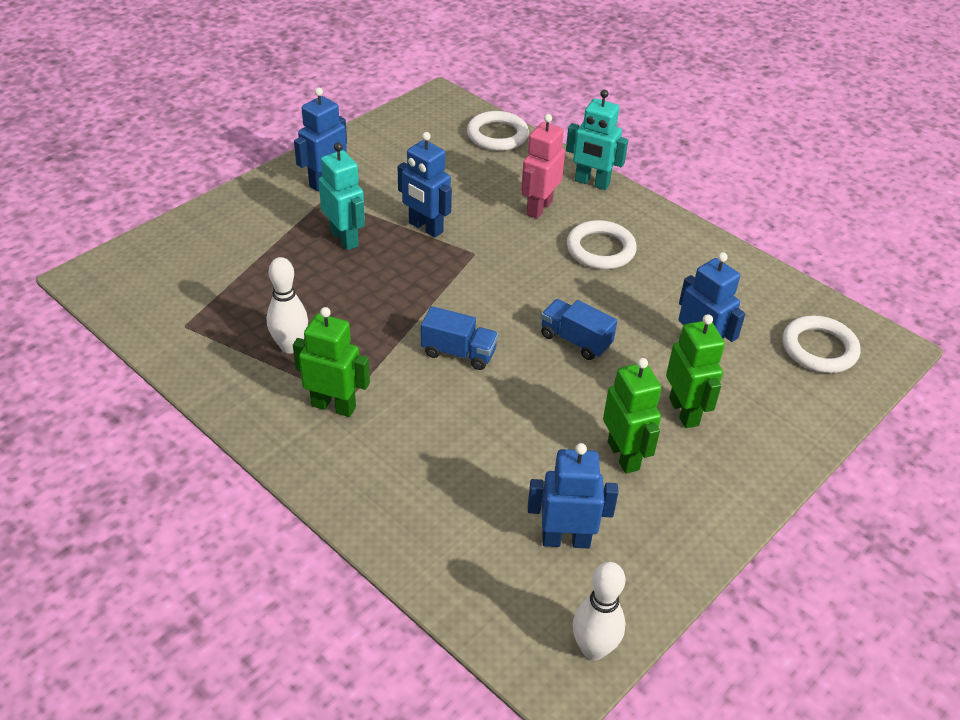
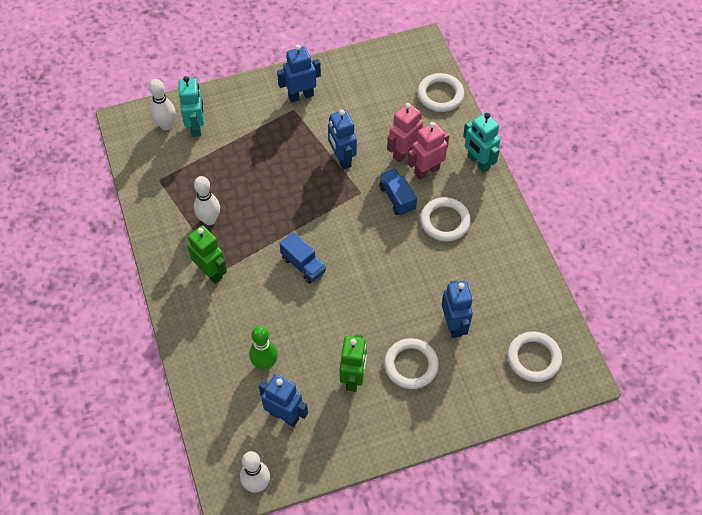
camera: 30 degrees right, 15 degrees up
(156, 263) = (166, 125): none -> white bowling pin
(344, 239) = (286, 149): turquoise robot -> turquoise robot (196, 127)
(491, 487) = (265, 364): none -> green bowling pin
(497, 199) = (404, 152): none -> pink robot
(575, 340) = (380, 286): blue truck -> blue truck (397, 198)
(684, 412) = (411, 365): green robot -> white ring

